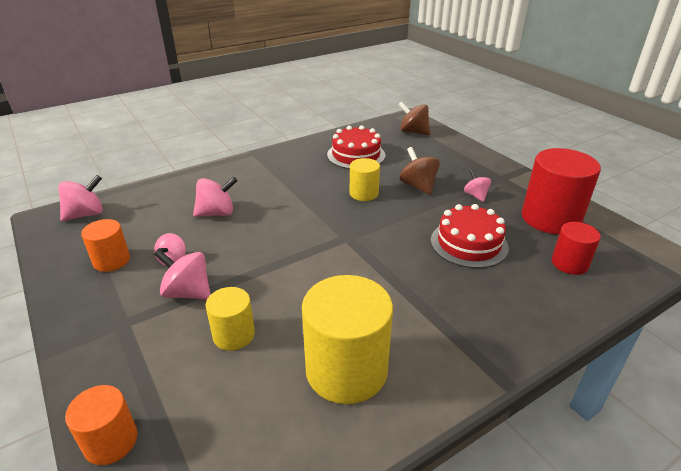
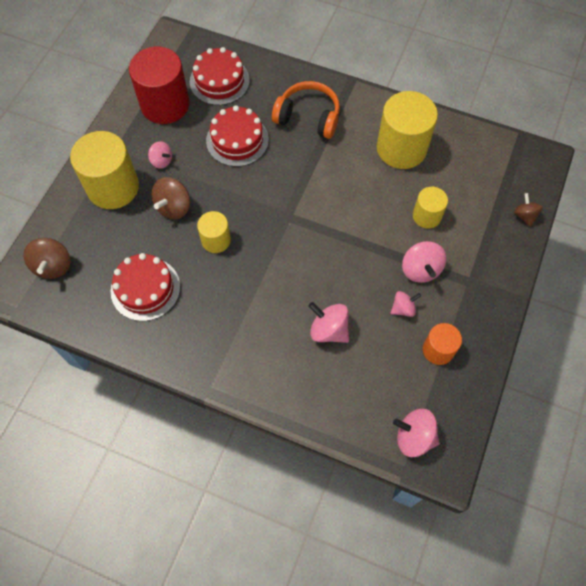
camera: 125 degrees left, 30 degrees up
(111, 441) = (524, 216): orange cylinder -> brown spinning top
(465, 168) = (113, 187): none -> yellow cylinder
(465, 308) = (308, 117): none -> orange headphones
(475, 195) = (161, 161): pink spinning top -> pink spinning top turned 90 degrees counterclockwise
(569, 263) = (219, 81): red cylinder -> red cake

